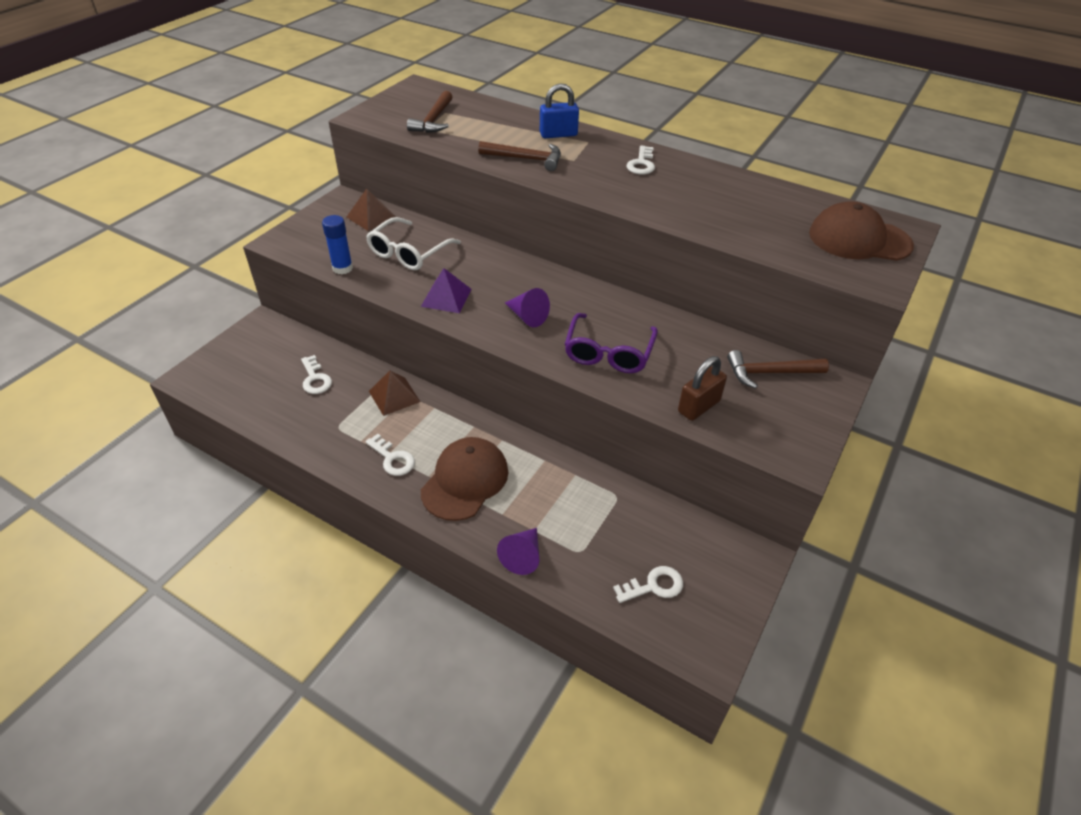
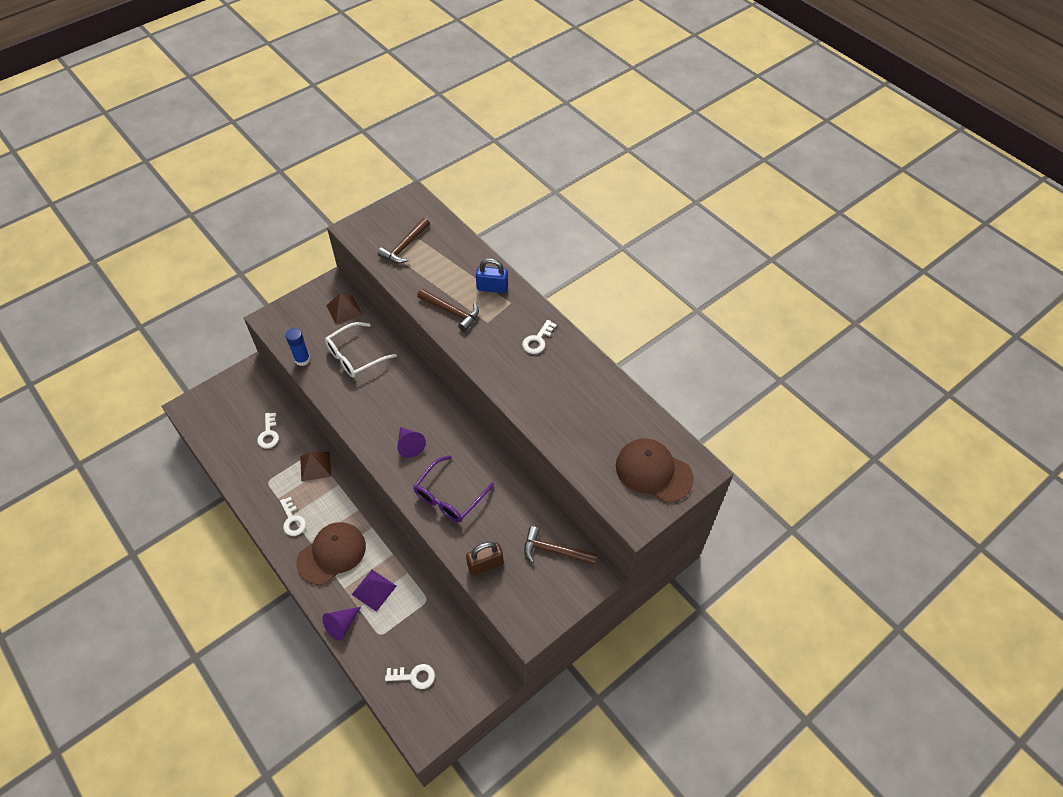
camera: 20 degrees right, 10 degrees up
(446, 297) = (362, 410): purple pyramid -> purple pyramid (374, 590)

